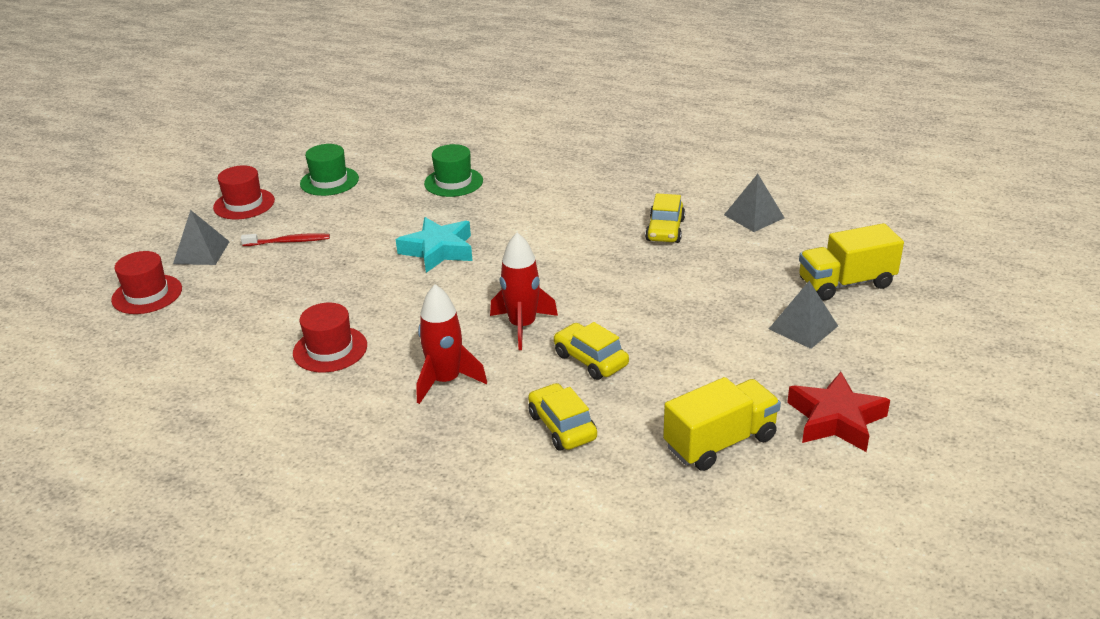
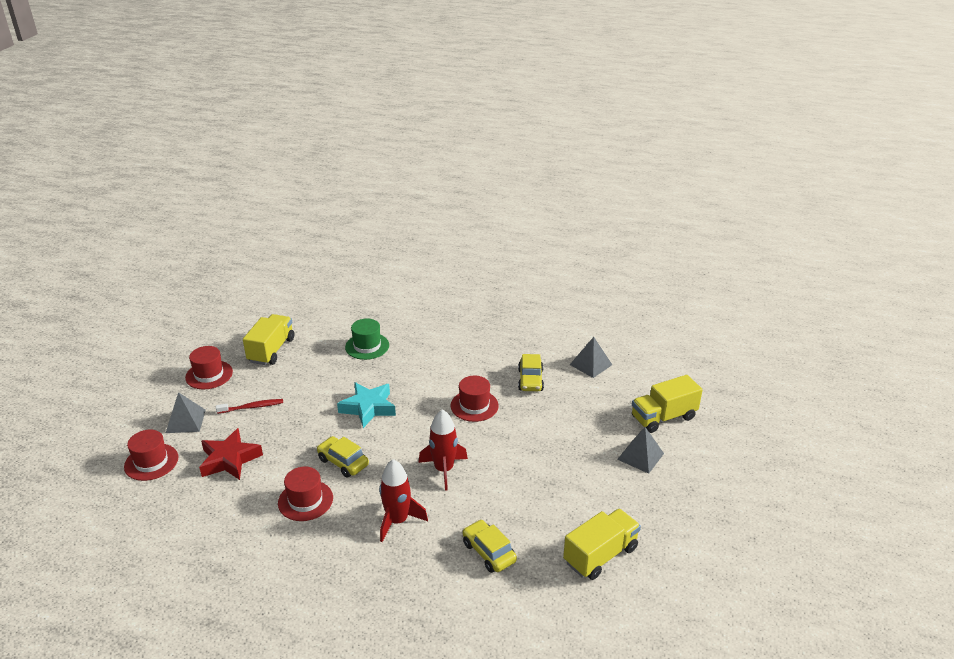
camera: 10 degrees left, 0 degrees up
(329, 181) = (271, 350): green hat -> yellow truck
(581, 255) = (474, 406): none -> red hat
(590, 360) = (498, 495): yellow car -> yellow car (343, 462)
(836, 419) = (675, 530): red star -> red star (229, 459)

